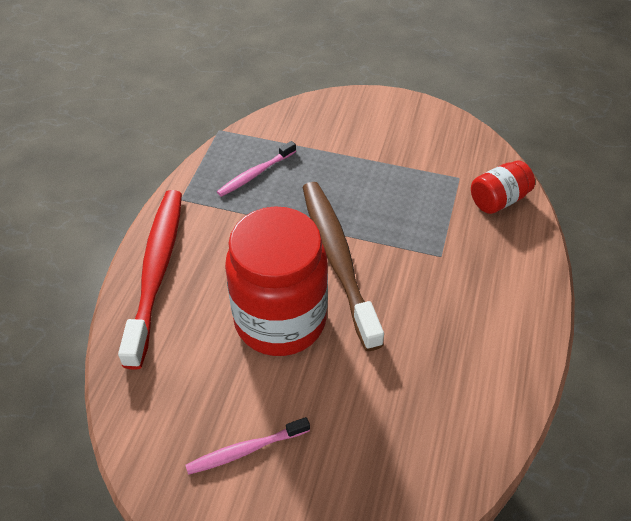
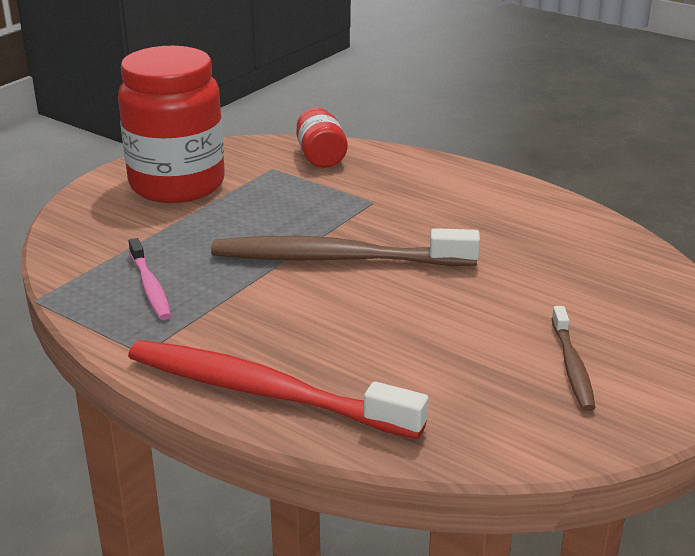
camera: 70 degrees left, 20 degrees down
(245, 450) = (572, 366): pink toothbrush -> brown toothbrush
(280, 320) = (403, 312): red jar -> red jar (177, 184)

